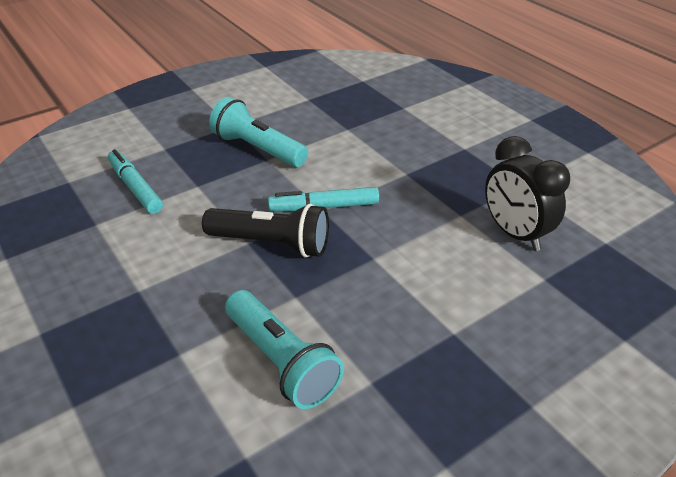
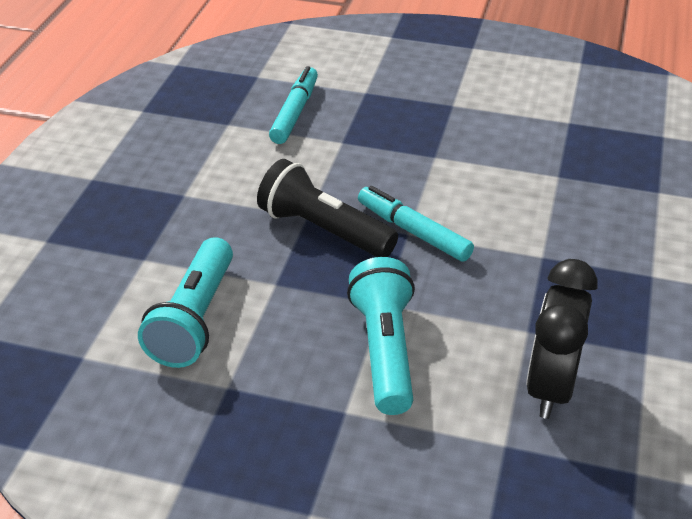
camera: 50 degrees right, 0 degrees up
(257, 149) = (440, 141): turquoise flashlight -> turquoise flashlight (384, 350)
(272, 243) = (323, 230): black flashlight -> black flashlight turned 150 degrees clockwise

